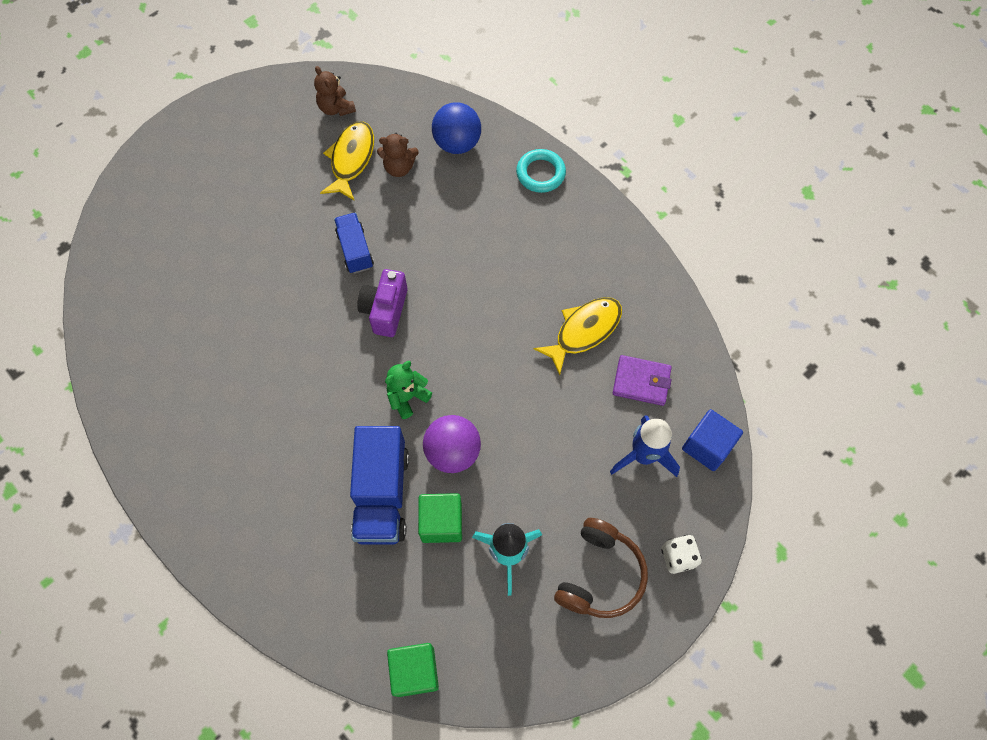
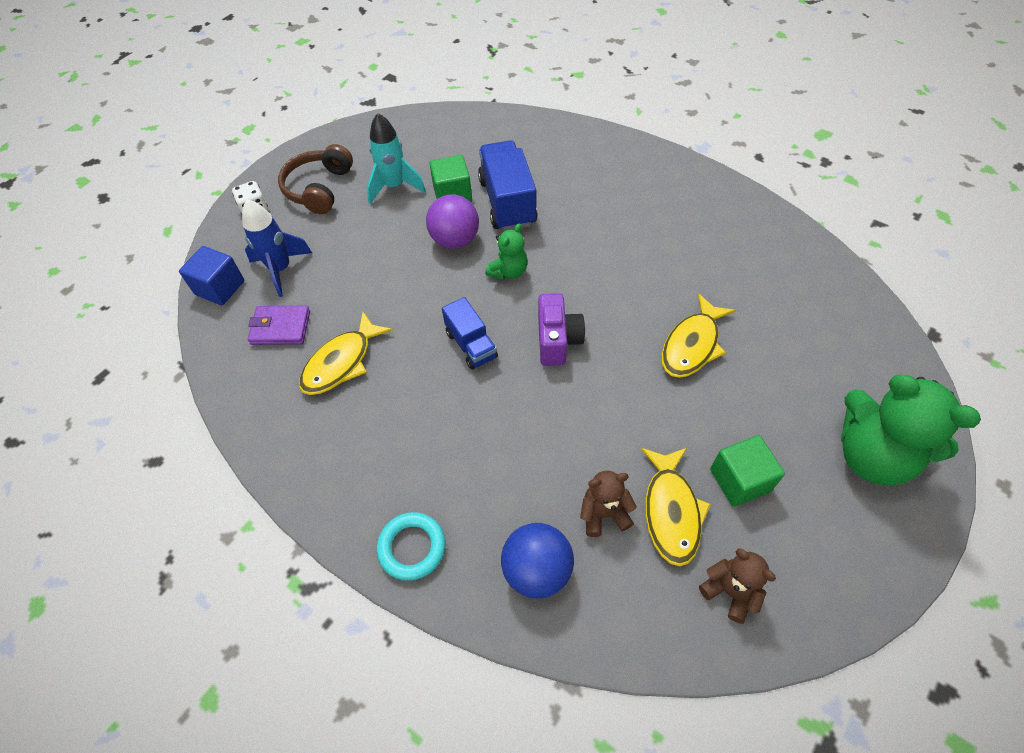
camera: 170 degrees right, 10 degrees down
(188, 165) = (872, 456): none -> green teddy bear
(270, 279) = (692, 345): none -> yellow fish
(355, 250) = (615, 395): blue truck -> blue truck (471, 345)
(415, 671) = (450, 119): green cube -> green cube (739, 480)

